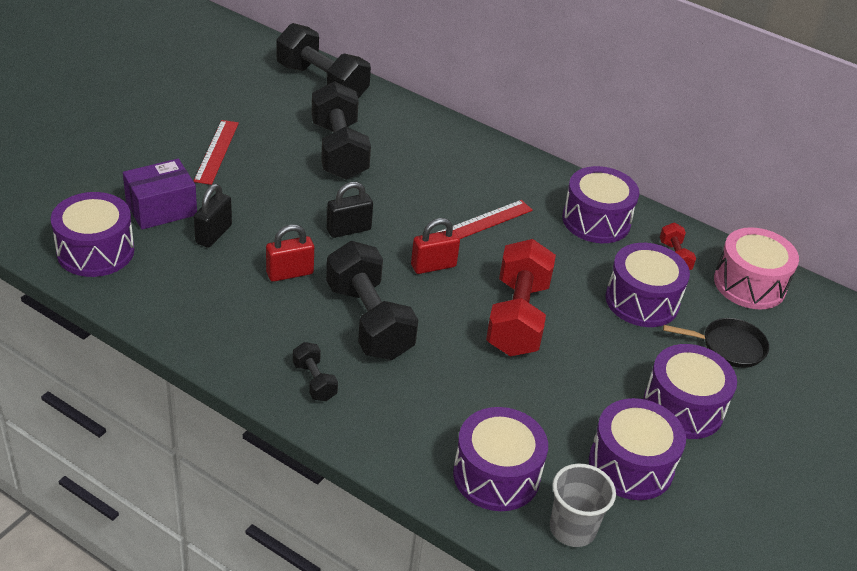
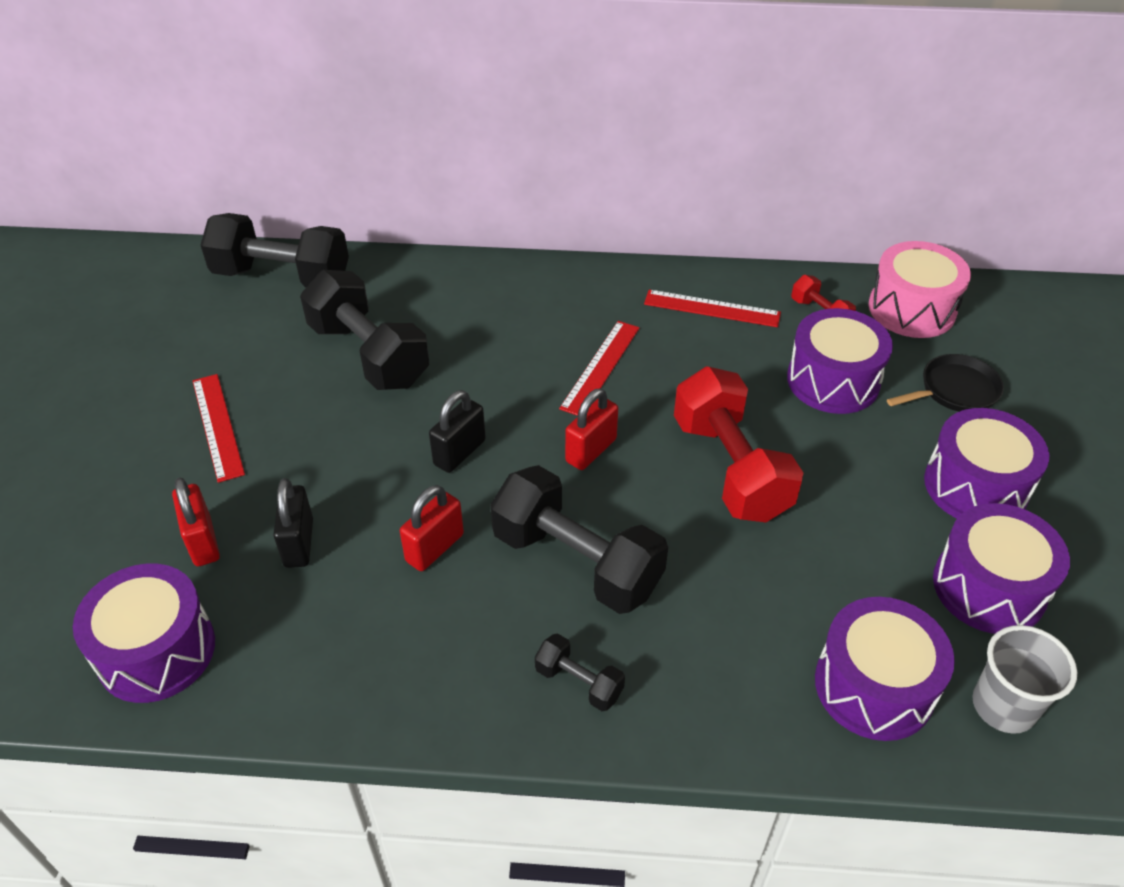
camera: 25 degrees left, 5 degrees up
(161, 209) = (203, 541): purple box -> red padlock
(596, 220) = (712, 309): purple drum -> red ruler

